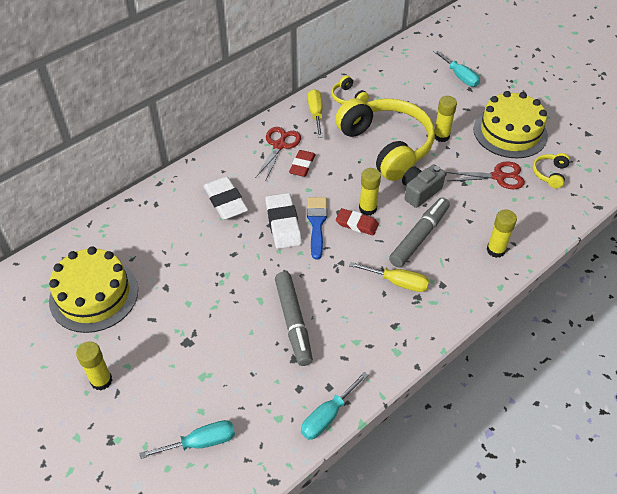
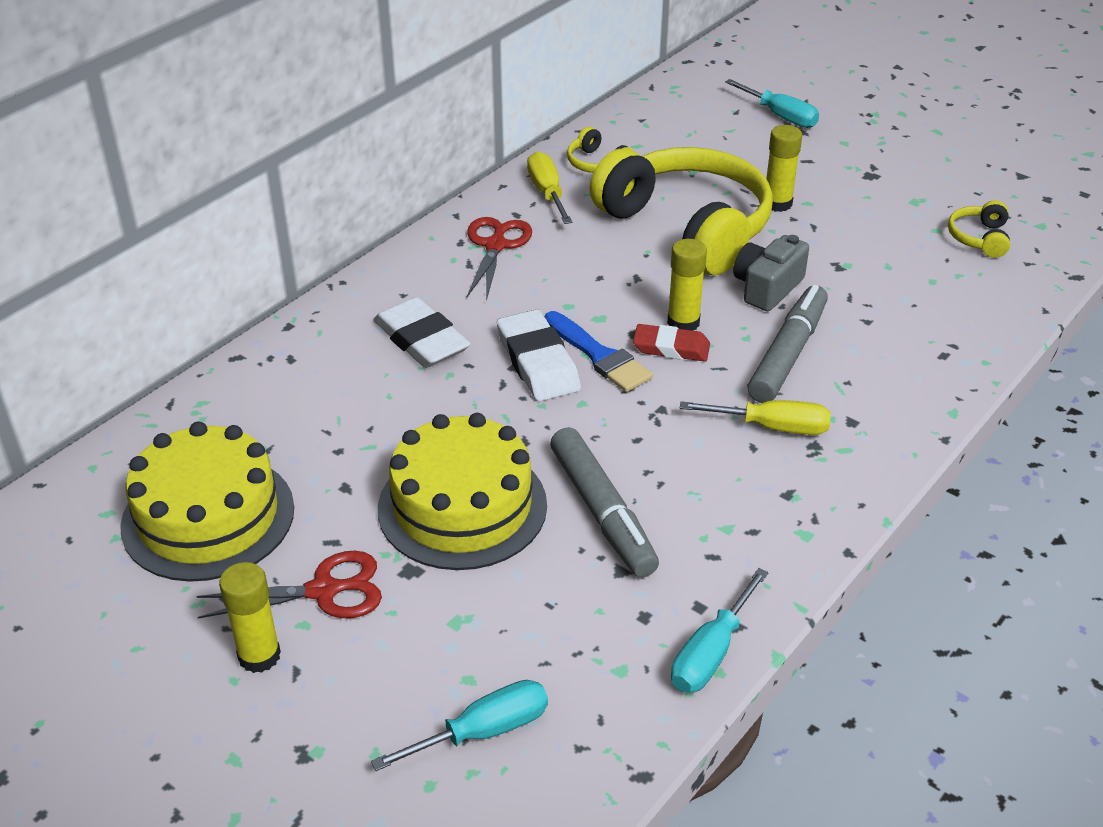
camera: 10 degrees left, 10 degrees down
(302, 165) = (546, 271): red eraser -> none
(317, 224) = (599, 355): blue brush -> blue brush turned 150 degrees clockwise
(495, 250) = (926, 359): yellow glue stick -> none
(498, 176) = (894, 251): red scissors -> red scissors (323, 591)
(510, 132) = (892, 186): yellow cake -> yellow cake (462, 506)

